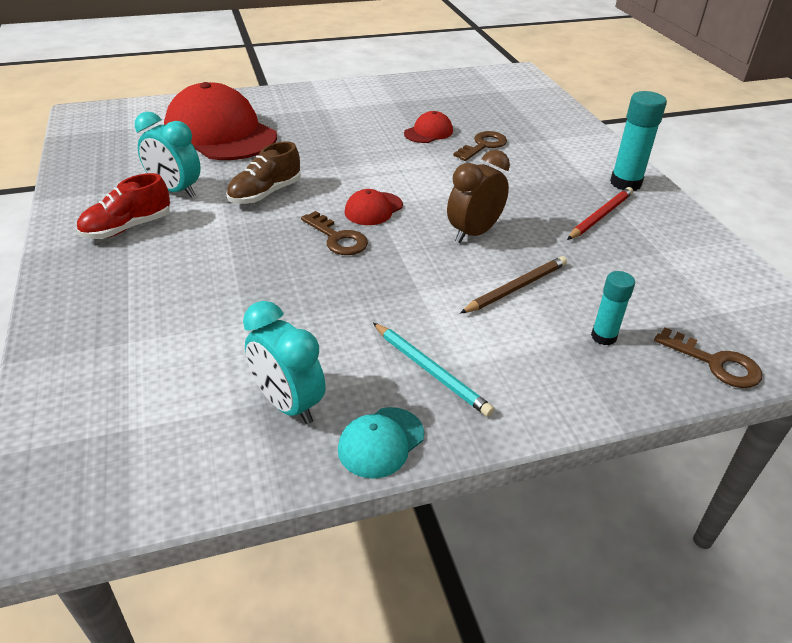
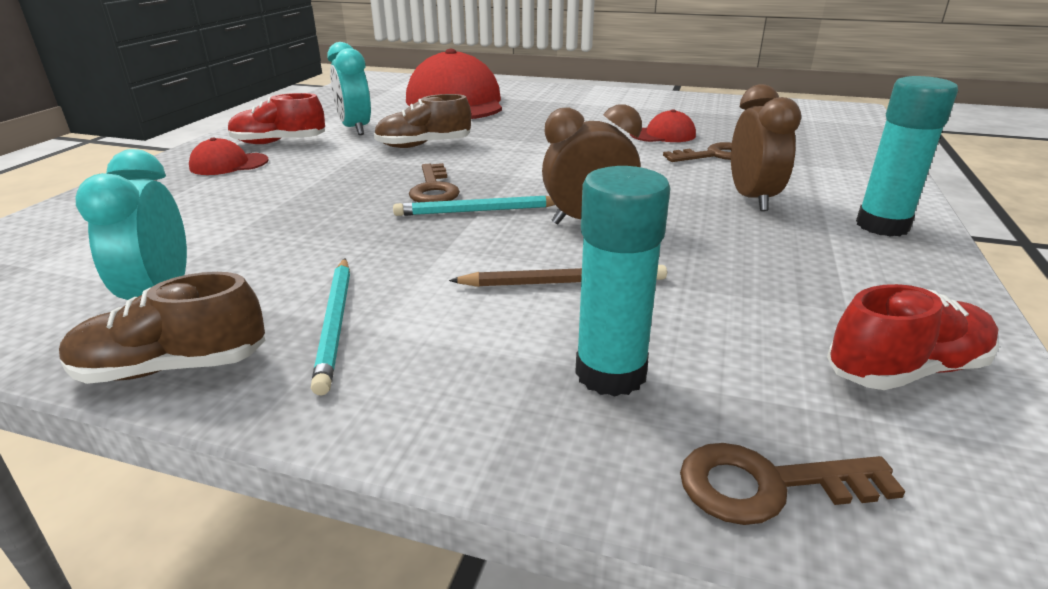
camera: 35 degrees right, 10 degrees down
(373, 209) = (507, 177): red cap -> red cap (229, 164)
(381, 442) = (173, 367): turquoise cap -> brown shoe
(396, 248) = (478, 211): none -> turquoise pencil
(544, 182) = (752, 199): none -> brown clock
(600, 216) = (793, 247): red pencil -> none
(603, 337) = (610, 373): turquoise glue stick -> turquoise glue stick, size x1.63
(711, 280) = (905, 370): none -> red shoe
(715, 363) = (767, 485): brown key -> brown key turned 105 degrees clockwise

